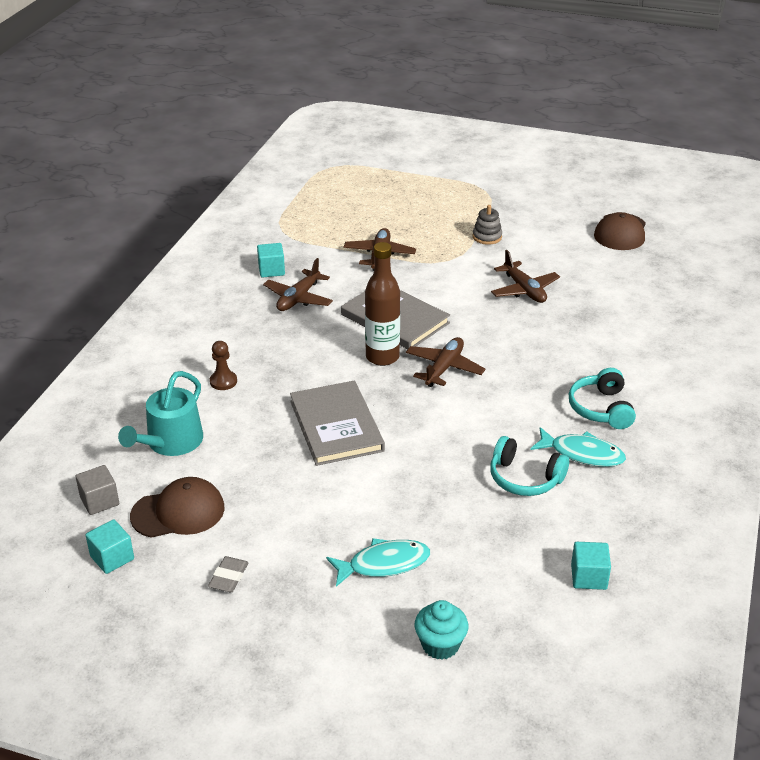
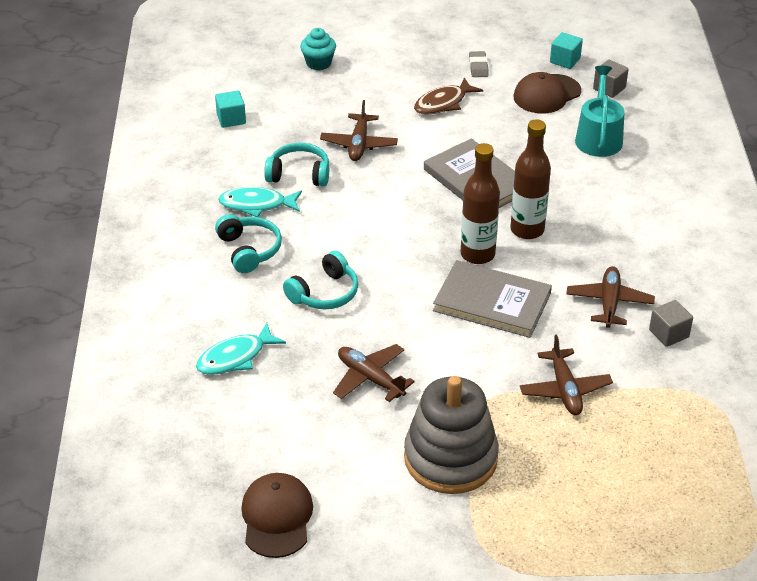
camera: 160 degrees right, 5 degrees up
(223, 381) = (603, 196): brown pawn -> none
(271, 270) = (668, 333): turquoise cube -> grey cube
(310, 531) = (443, 103): none -> brown fish
(321, 367) = (527, 230): none -> brown bottle
(384, 564) = (378, 96): turquoise fish -> turquoise fish (235, 357)
(444, 368) = (412, 257): brown plane -> brown plane (359, 144)
(487, 237) = (450, 458): grey stacking toy -> grey stacking toy, size x2.32
(539, 356) = (324, 293): none -> turquoise headphones

